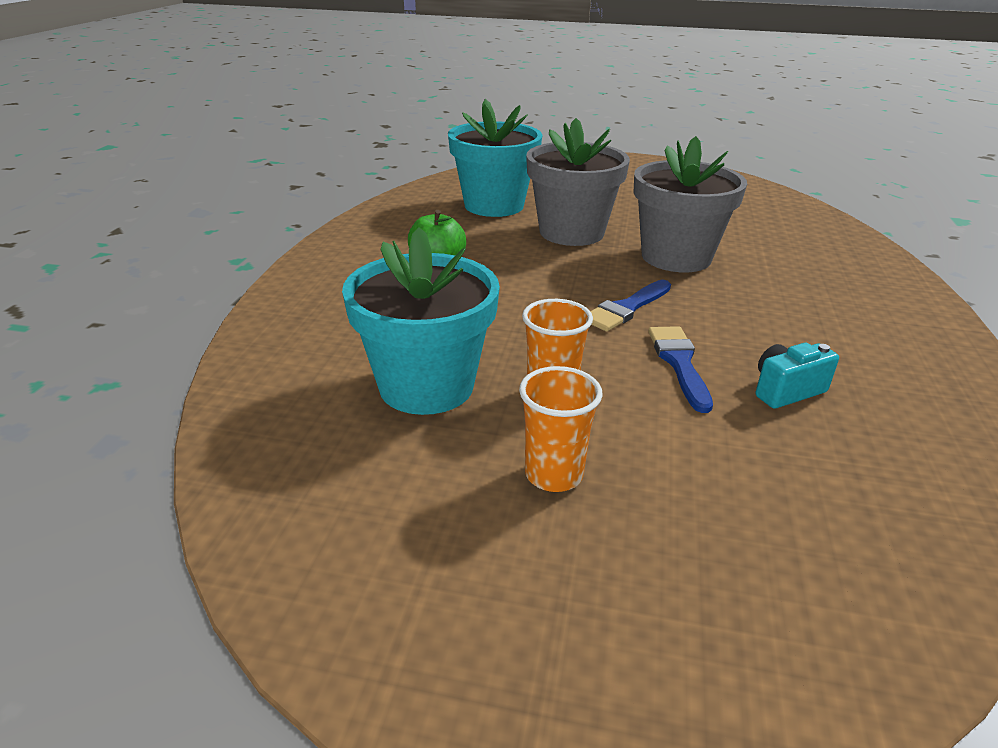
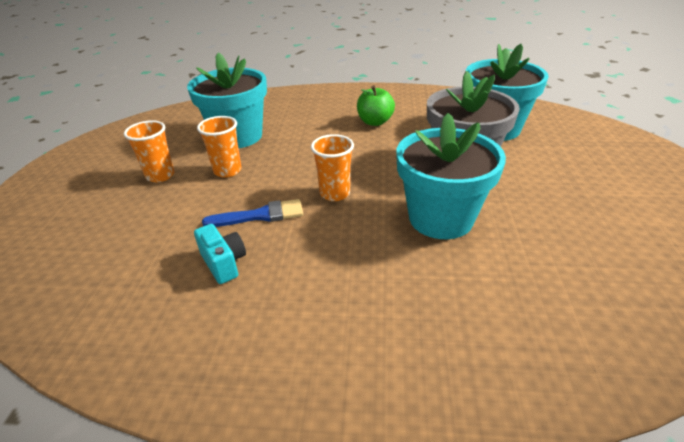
camera: 85 degrees right, 5 degrees up
(626, 308) = (335, 193): blue brush -> orange cup
(676, 257) = (441, 218): grey flower pot -> turquoise flower pot

